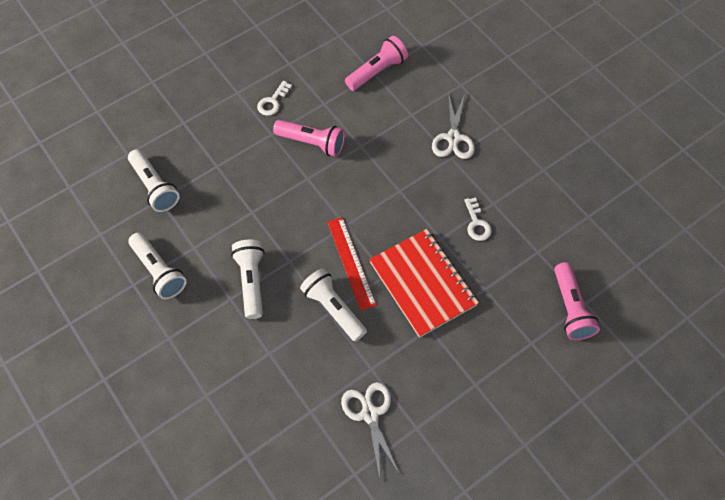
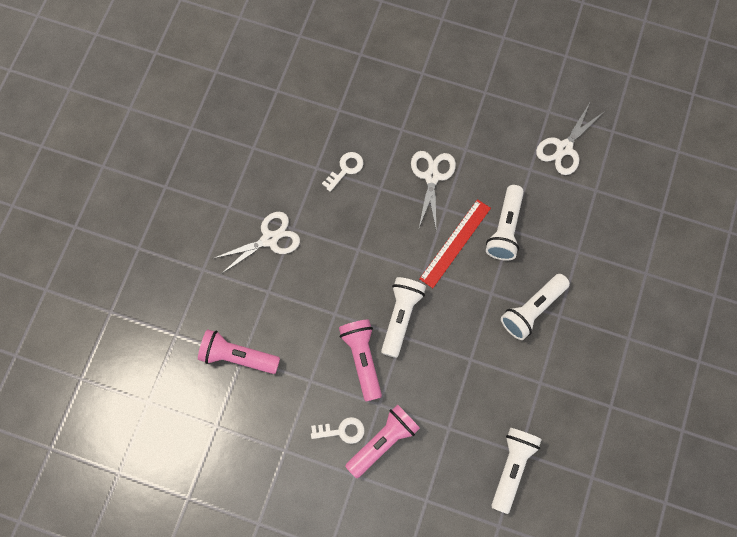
camera: 125 degrees left, 10 degrees up
(159, 271) = (583, 394): white flashlight -> white flashlight (401, 317)
(423, 283) = (432, 176): red notebook -> white scissors
(570, 308) = (372, 61): pink flashlight -> pink flashlight (383, 441)

